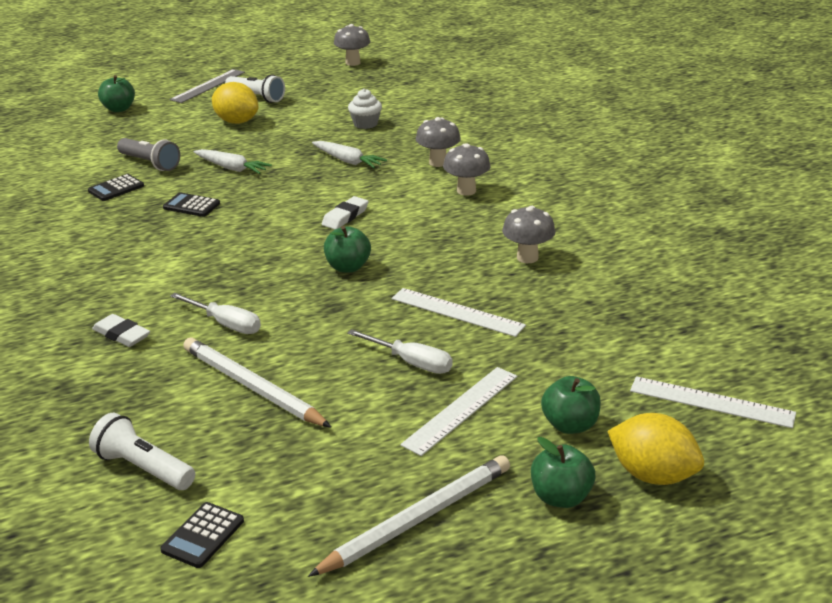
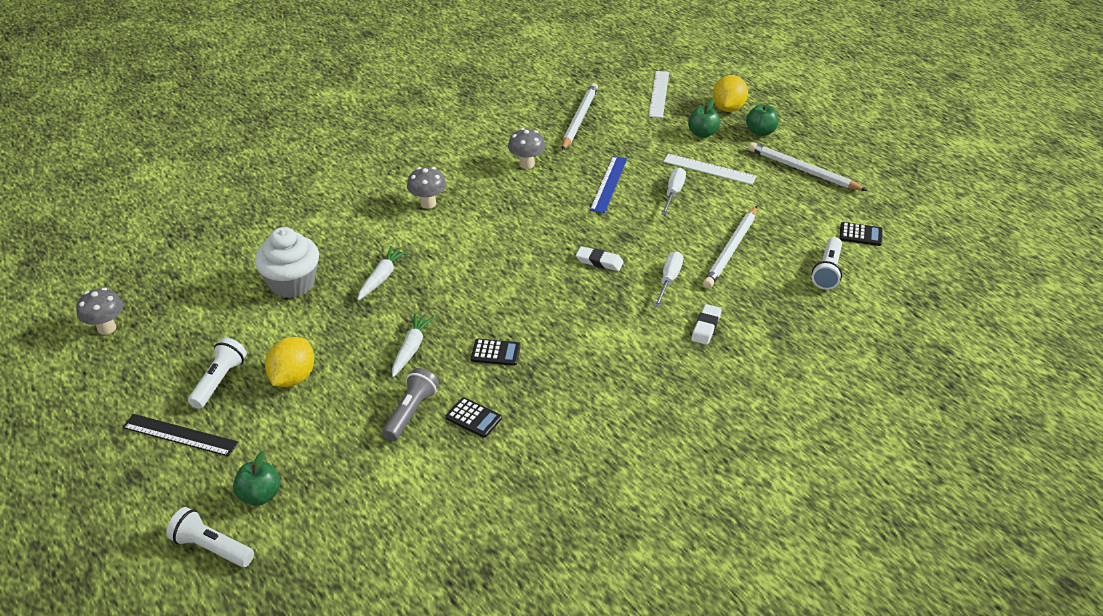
camera: 105 degrees left, 10 degrees up
(87, 95) = (211, 548): none -> white flashlight
(191, 206) = (495, 353): black calculator -> black calculator turned 90 degrees counterclockwise
(208, 86) = (180, 435): grey ruler -> black ruler
(345, 217) = (490, 257): white eraser -> white eraser (599, 261)
(348, 267) = (569, 240): green apple -> none
(365, 124) = (292, 283): white cupcake -> white cupcake, size x1.82
(438, 162) = (376, 225): grey mushroom -> none
(457, 312) = (609, 184): white ruler -> blue ruler
(638, 312) = (579, 119): none -> white pencil

